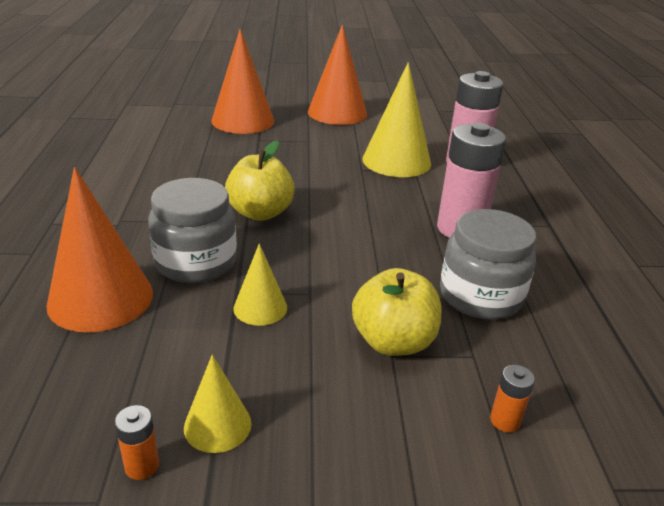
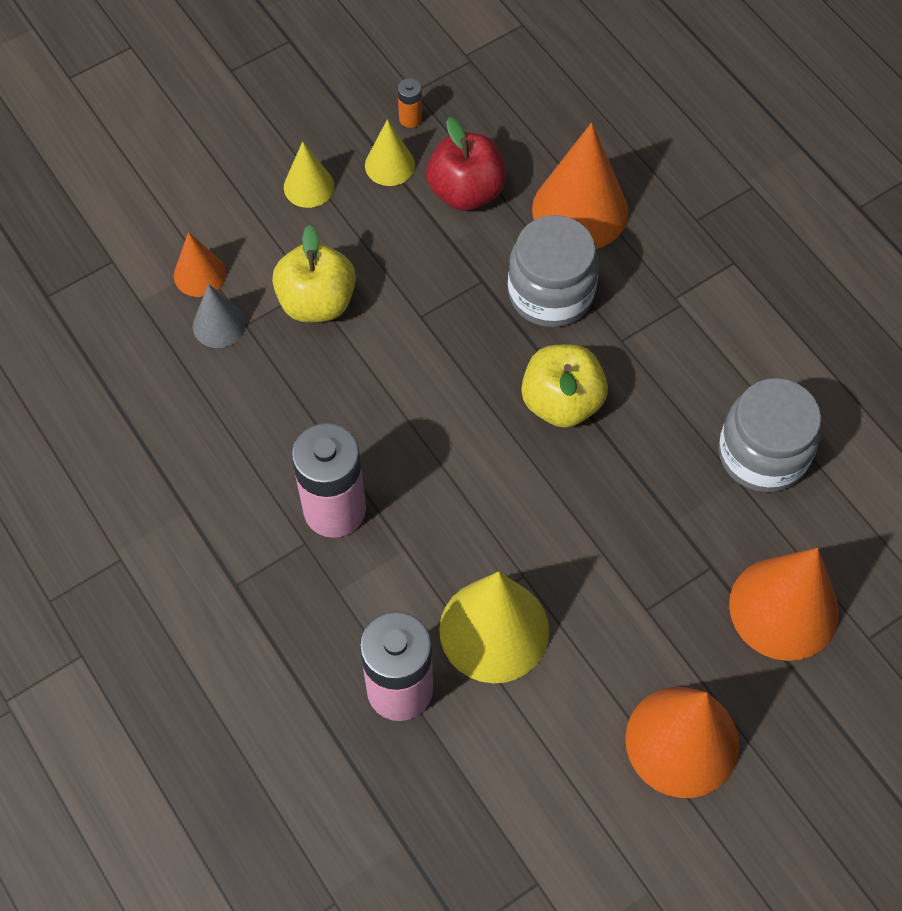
camera: 150 degrees right, 30 degrees up
(173, 360) = (466, 192): none -> red apple
(260, 308) = (448, 275): yellow cone -> yellow cone (308, 186)
(480, 296) = (268, 403): grey jar -> grey jar (762, 454)
(501, 367) = (219, 325): none -> grey cone
(505, 420) = (199, 274): orange battery -> orange cone

